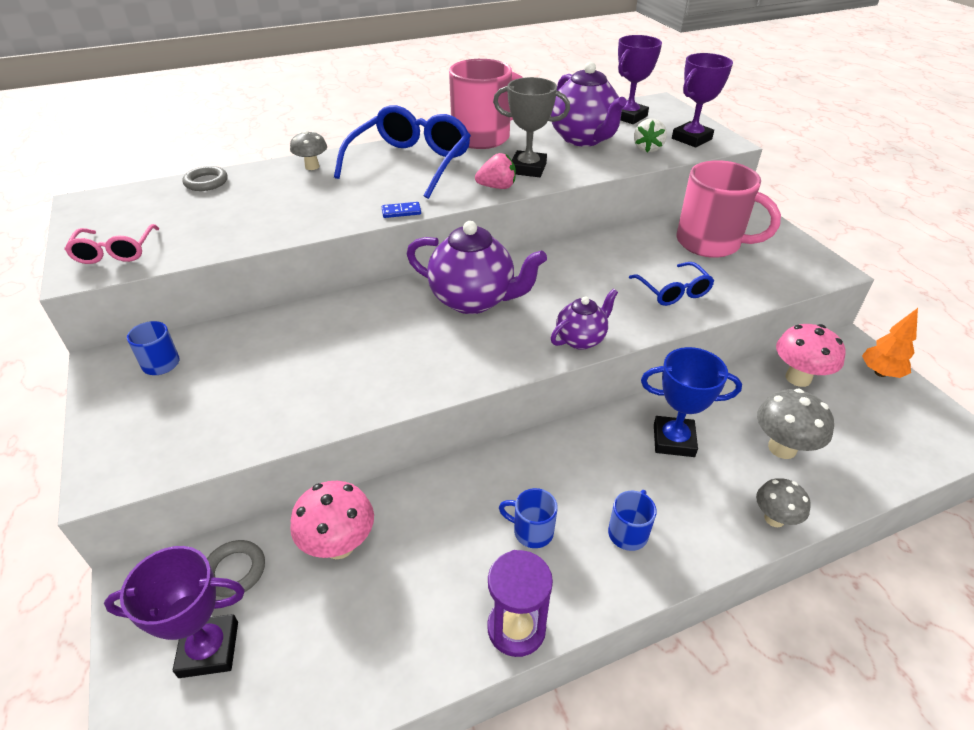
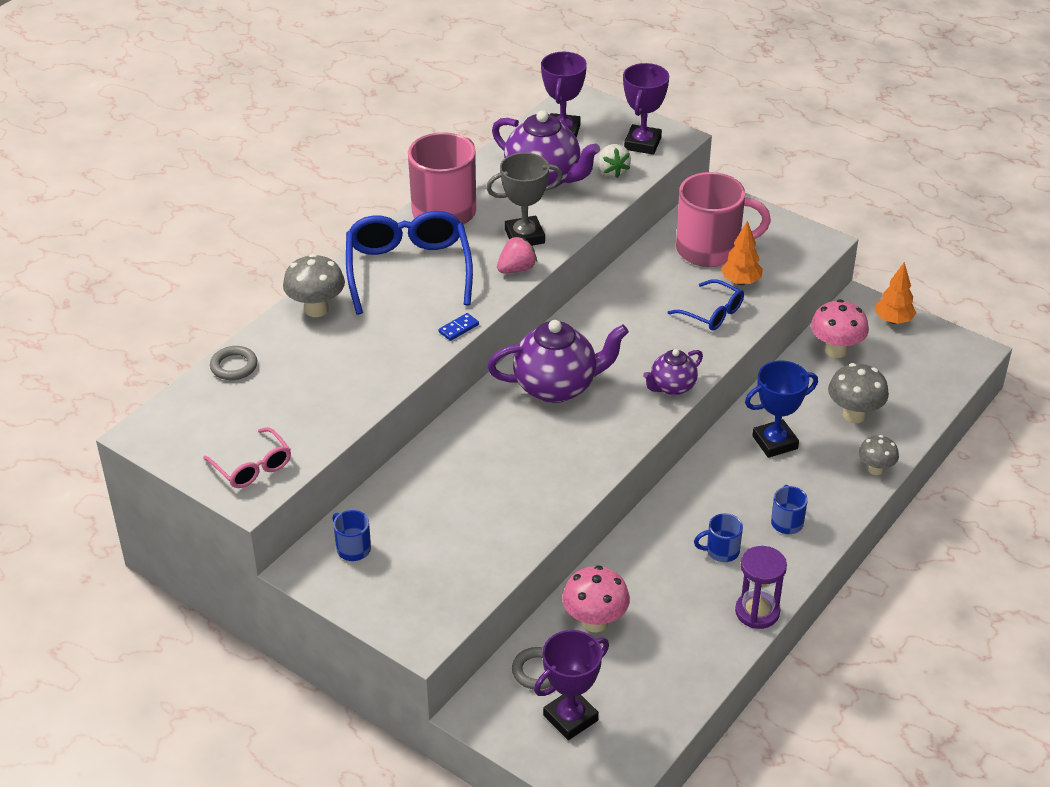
camera: 30 degrees left, 0 degrees up
(312, 166) = (316, 309): grey mushroom -> grey mushroom, size x1.54
(581, 339) = (672, 387): purple teapot -> purple teapot turned 150 degrees counterclockwise
(722, 276) = (740, 282): none -> orange tree

